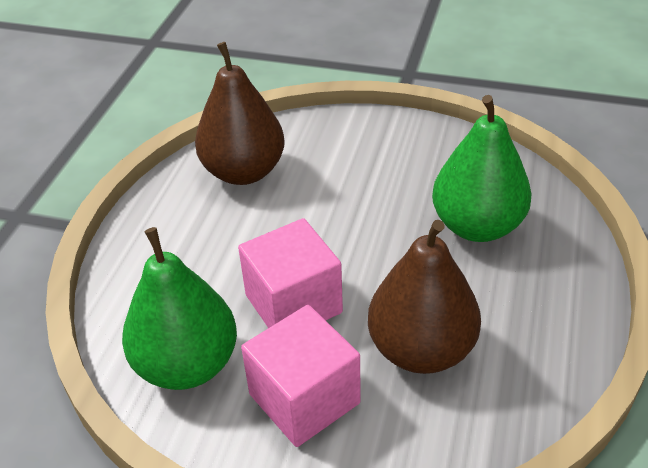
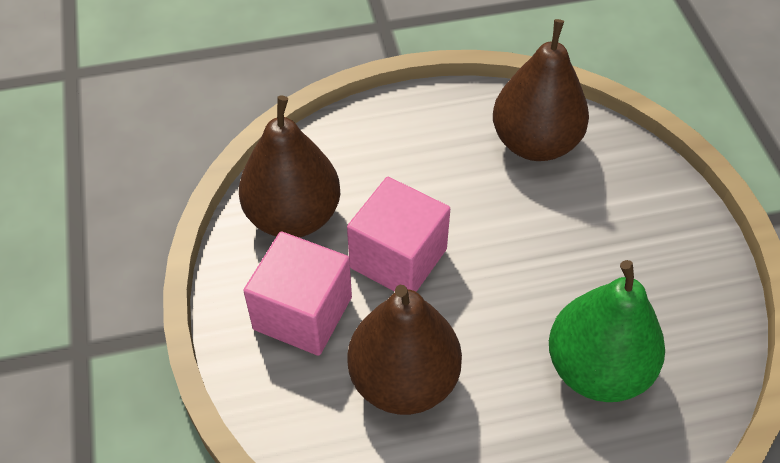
camera: 60 degrees right, 10 degrees up
(187, 364) = (293, 216): green pear -> brown pear

